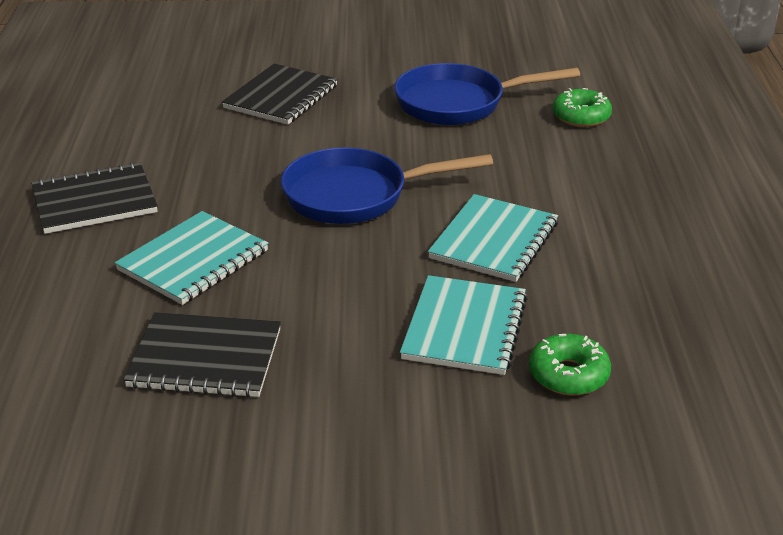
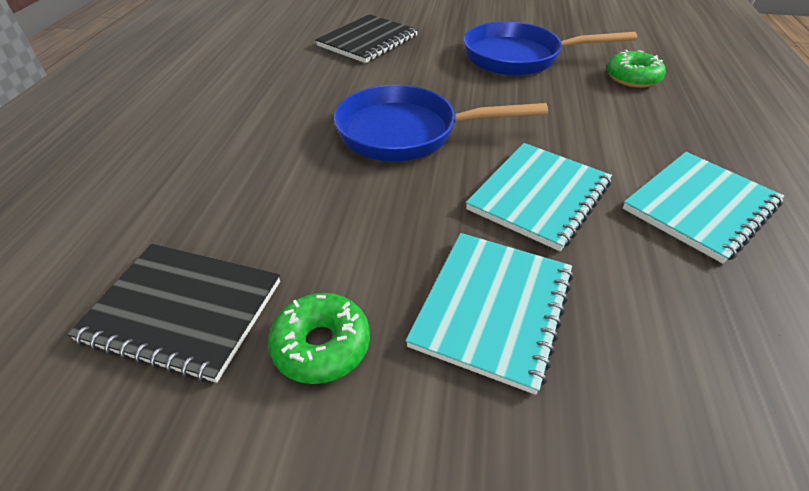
camera: 10 degrees right, 10 degrees up
(94, 201) = (170, 115): black notebook -> none
(193, 260) = (227, 184): turquoise notebook -> turquoise notebook (700, 206)
(568, 375) = (622, 407): green donut -> green donut (321, 345)

